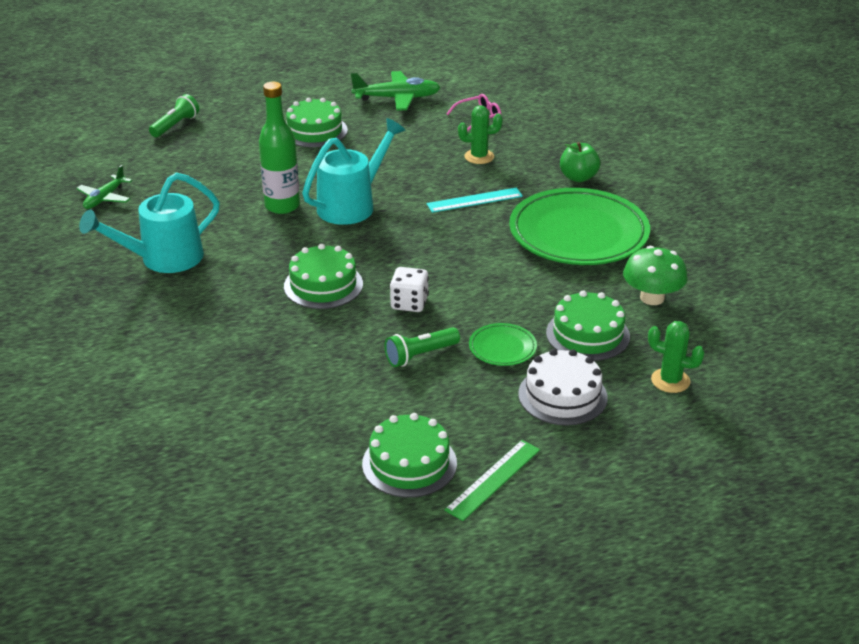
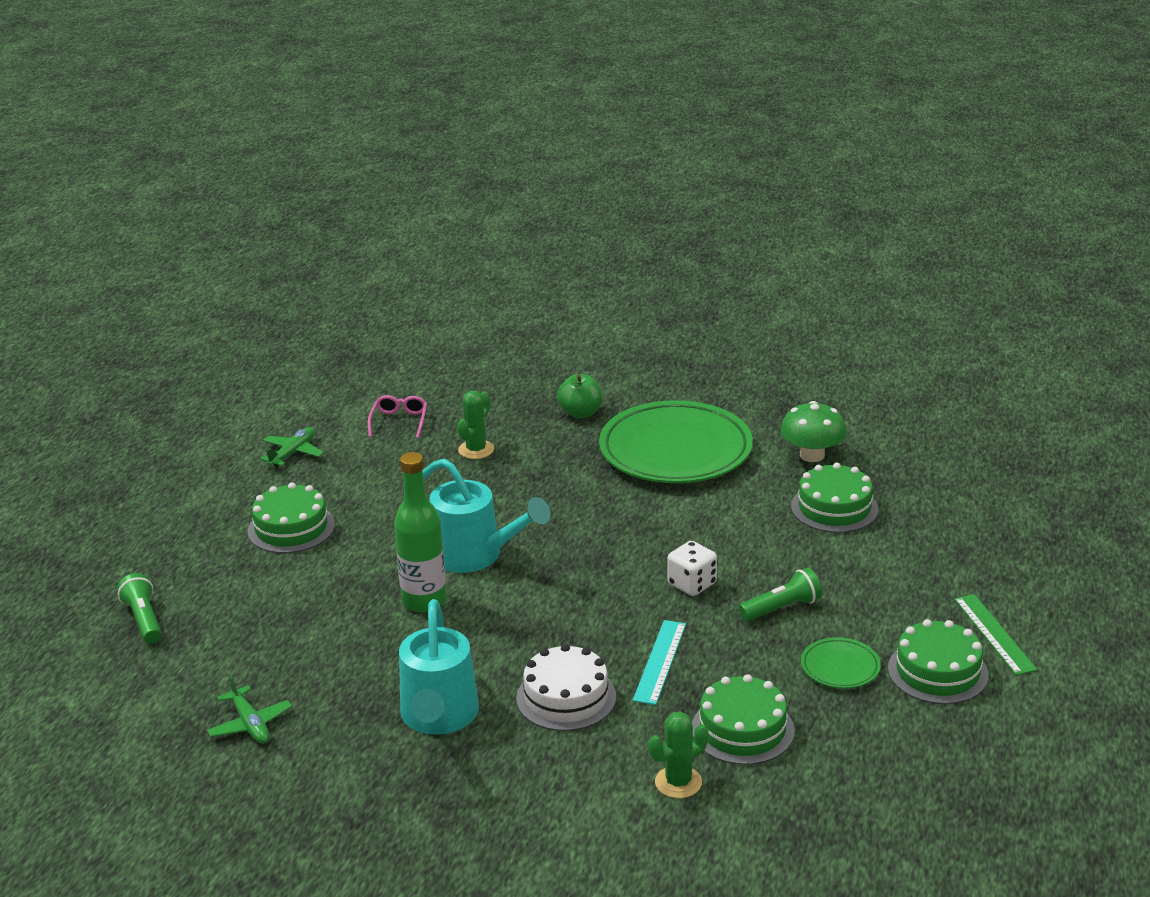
camera: 55 degrees left, 5 degrees down
(323, 285) = (606, 625): green cake -> green cake (742, 729)
(352, 205) = (476, 556): turquoise watering can -> turquoise watering can turned 135 degrees clockwise
(397, 98) = (293, 453): green plane -> green plane, size x0.64
(420, 355) = (782, 608): green flashlight -> green flashlight turned 120 degrees counterclockwise
(474, 200) = (553, 482): turquoise ruler -> turquoise ruler (660, 661)
(502, 348) = (813, 559): green plate -> green plate (840, 667)
(562, 395) = (909, 554): white cake -> white cake (566, 697)
(670, 381) = (935, 495): green cactus -> green cactus (678, 782)

